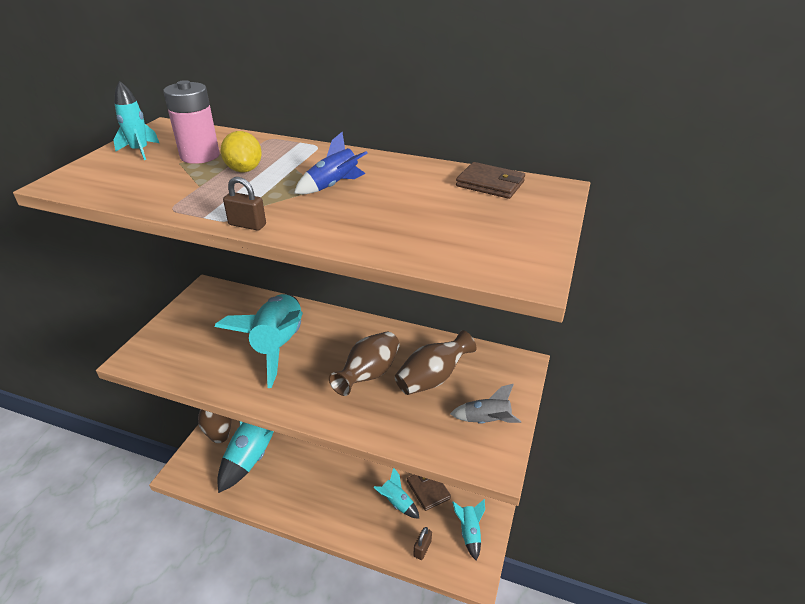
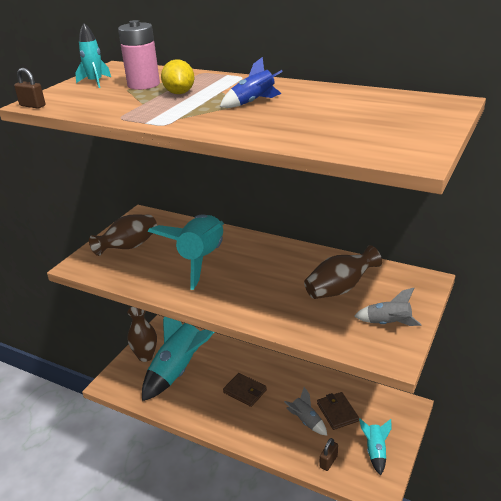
camera: 10 degrees right, 5 degrees down
(247, 225) = (180, 127): brown padlock -> brown padlock (32, 106)
(368, 375) = (281, 284): brown vase -> brown vase (129, 247)
(396, 502) = (306, 421): turquoise rocket -> grey rocket
(490, 184) = (391, 100): brown wallet -> brown wallet (245, 391)

